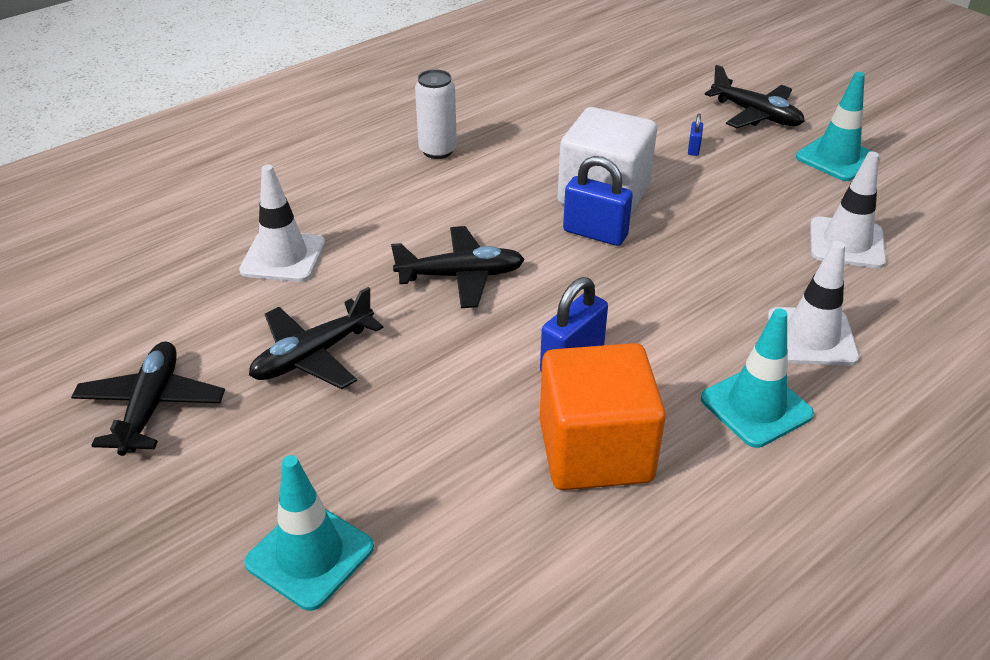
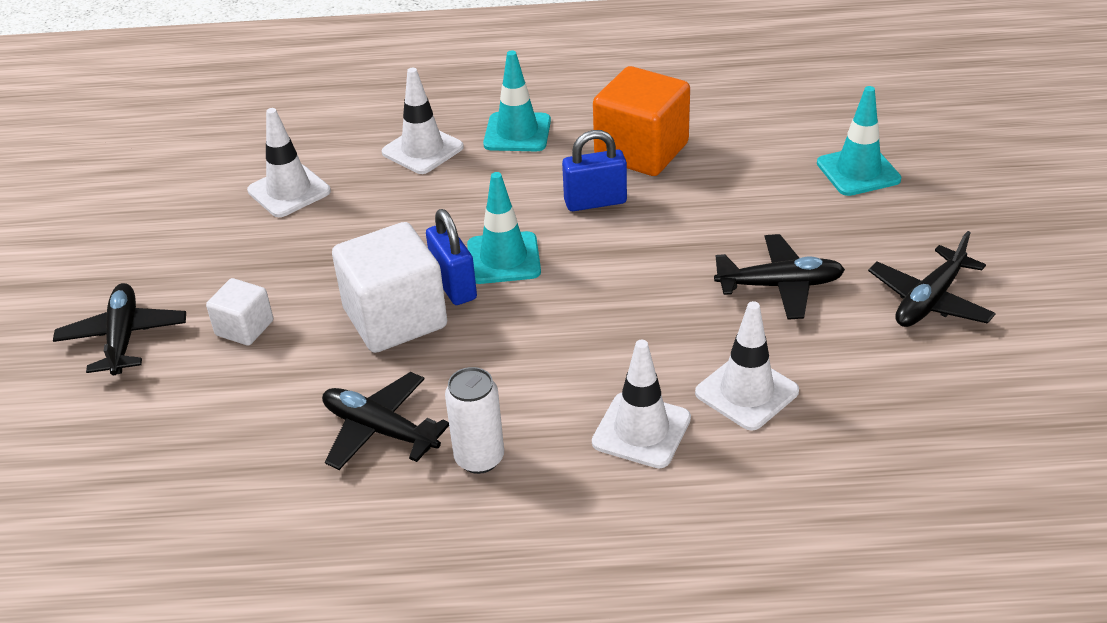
camera: 140 degrees left, 0 degrees up
(344, 204) = (641, 430): none -> white traffic cone
(461, 276) = (605, 299): black plane -> black plane (380, 430)
(693, 149) = (244, 328): blue padlock -> white cube
(836, 158) = (155, 257): turquoise traffic cone -> turquoise traffic cone (503, 258)

